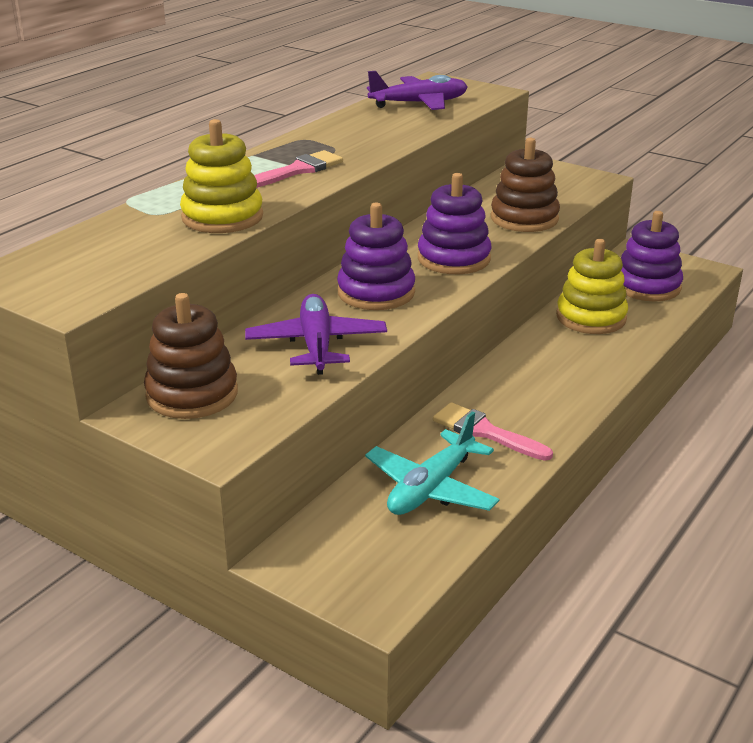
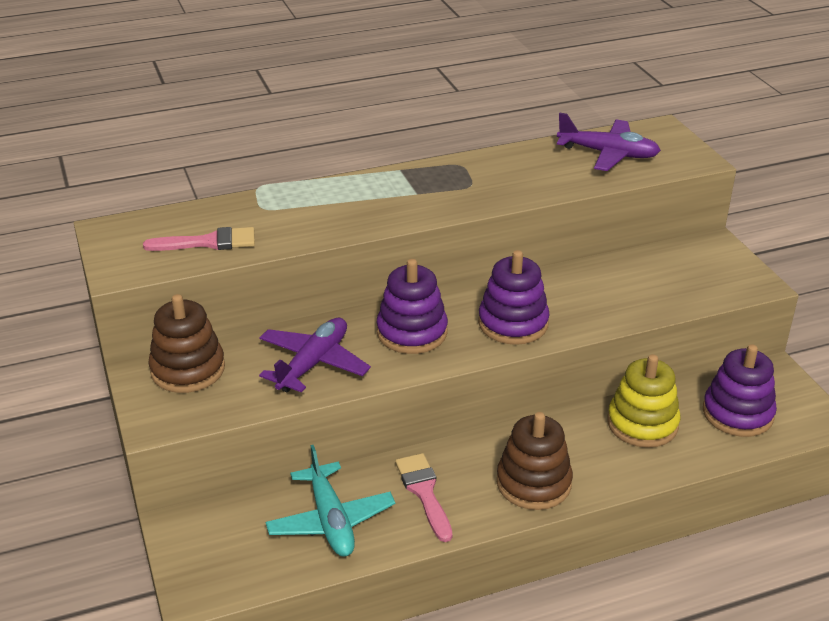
camera: 35 degrees right, 5 degrees up
(222, 217) = (301, 228): yellow stacking toy -> none
(298, 170) = (412, 199): pink brush -> pink brush (208, 242)
(431, 488) = (330, 520): turquoise plane -> turquoise plane turned 90 degrees counterclockwise
(524, 218) = (627, 304): brown stacking toy -> brown stacking toy (533, 483)

